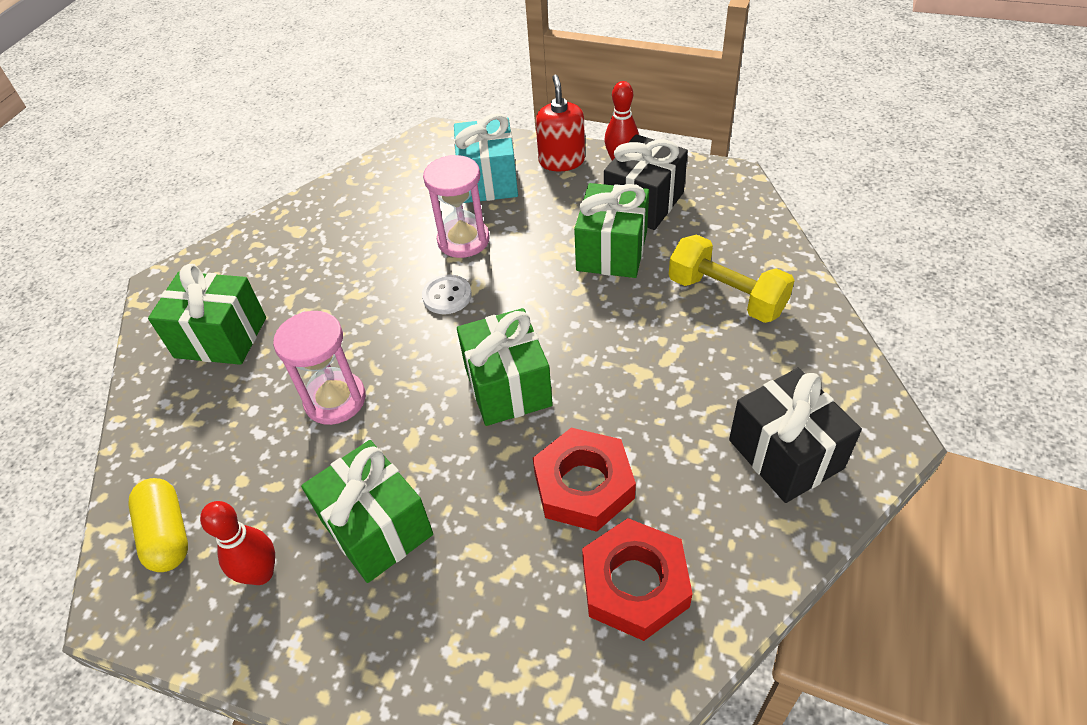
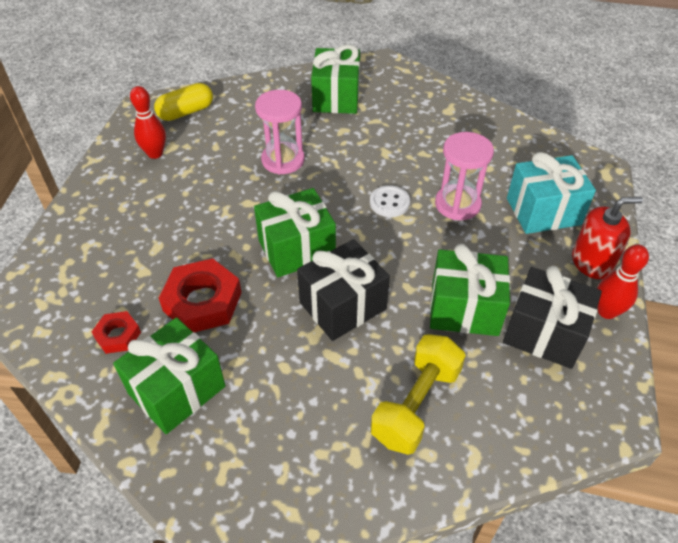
camera: 80 degrees right, 0 degrees up
(377, 528) = (180, 197): green gift -> green gift (177, 390)
(635, 584) = (118, 335): red nut -> red nut, size x0.55
(785, 454) = (223, 444): black gift -> black gift (343, 306)

